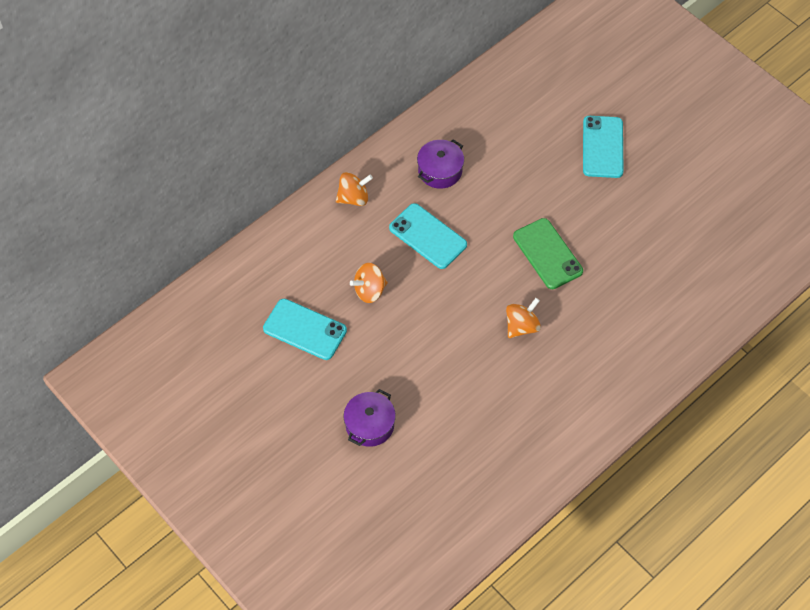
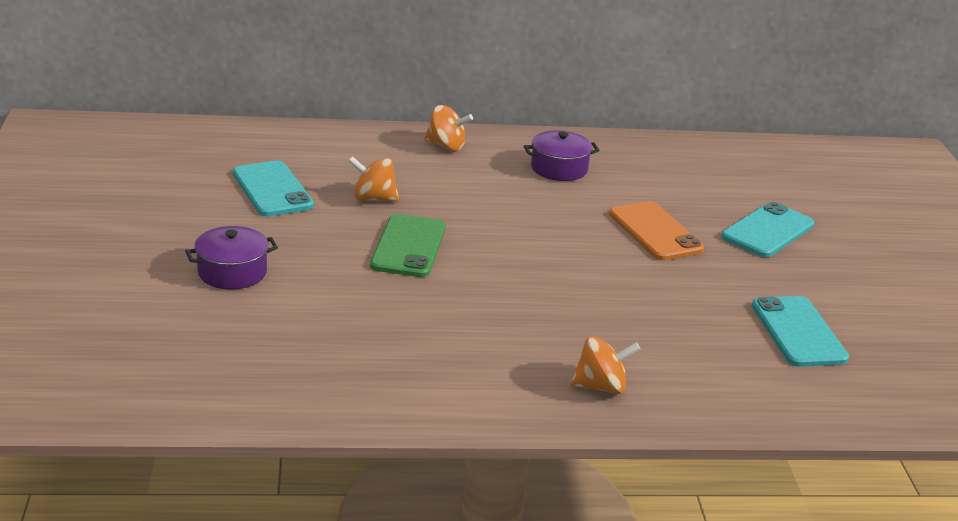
camera: 35 degrees right, 30 degrees down
(427, 236) = (485, 196): turquoise phone -> turquoise phone (798, 332)
(521, 326) = (500, 294): orange spinning top -> orange spinning top (601, 387)
(547, 197) = (655, 232): none -> orange phone
(547, 254) = (603, 264): green phone -> green phone (408, 247)

